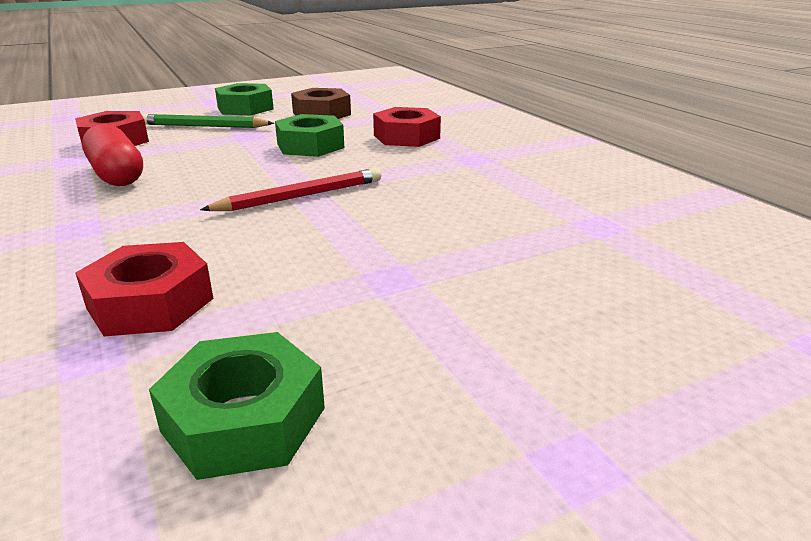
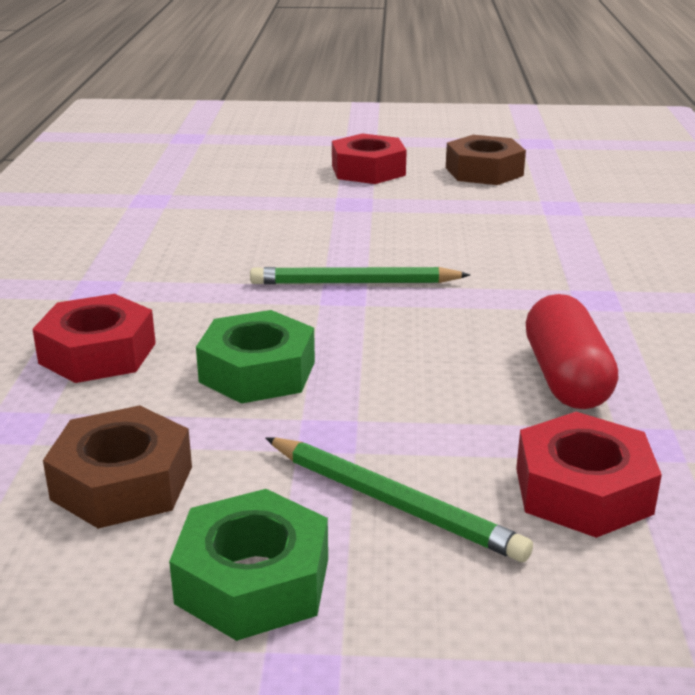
camera: 150 degrees left, 0 degrees up
(150, 303) = (525, 223): red nut -> red nut (368, 170)
(244, 419) = (484, 171): green nut -> brown nut
(301, 196) = (354, 283): red pencil -> green pencil

